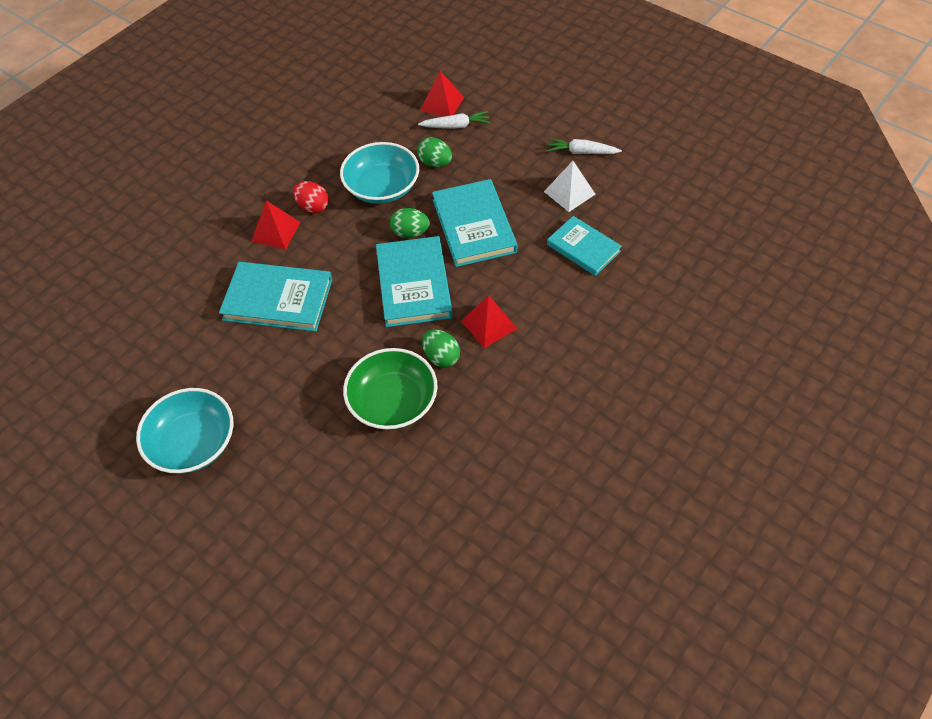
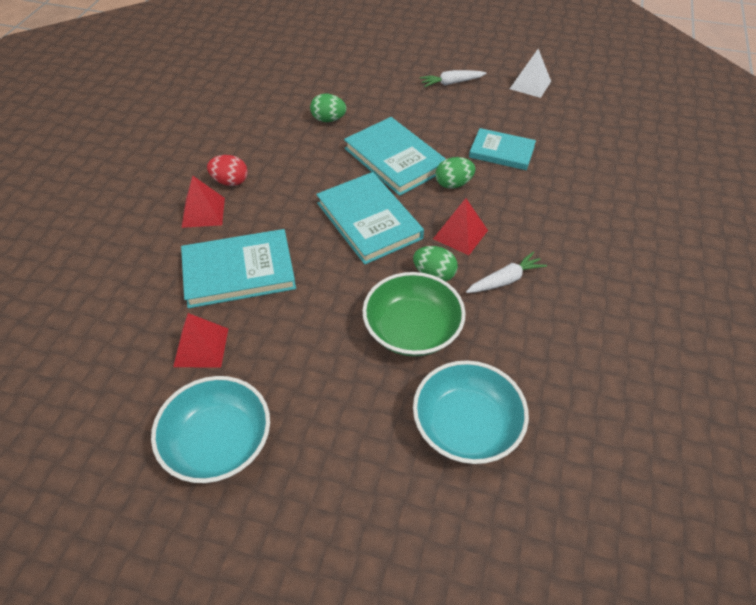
camera: 25 degrees left, 5 degrees down
(382, 187) = (290, 150): turquoise bowl -> turquoise bowl (466, 425)
(410, 233) = (339, 179): green egg -> green egg (453, 184)
(442, 103) = (306, 74): red pyramid -> red pyramid (201, 347)
(456, 126) = (330, 88): white carrot -> white carrot (505, 280)
(569, 192) = (461, 114): white pyramid -> white pyramid (530, 85)

